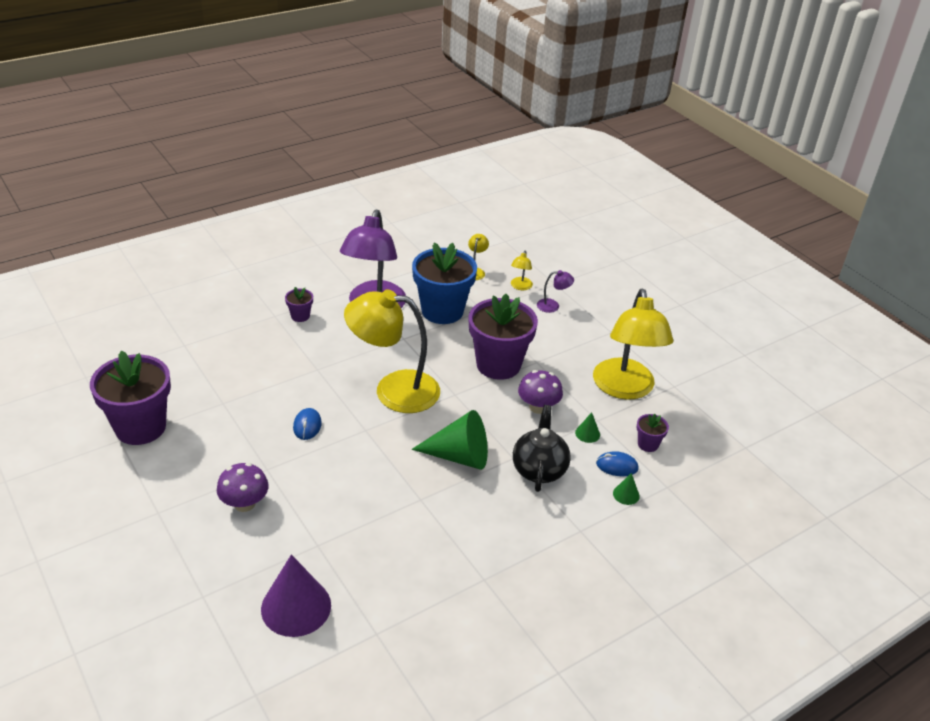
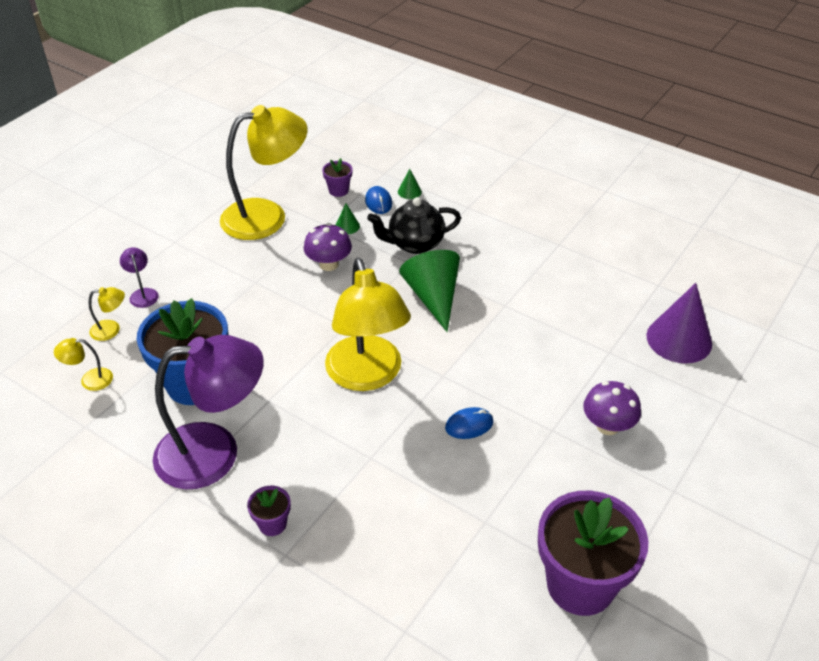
camera: 110 degrees left, 5 degrees up
(498, 364) = (276, 308): purple flower pot -> none

